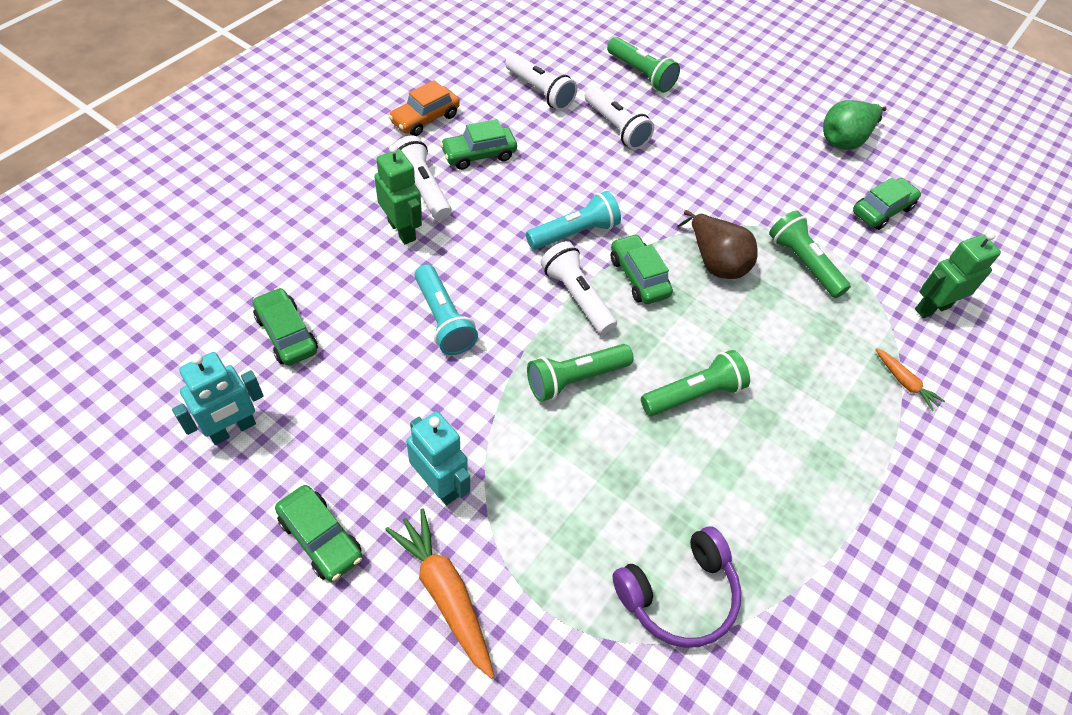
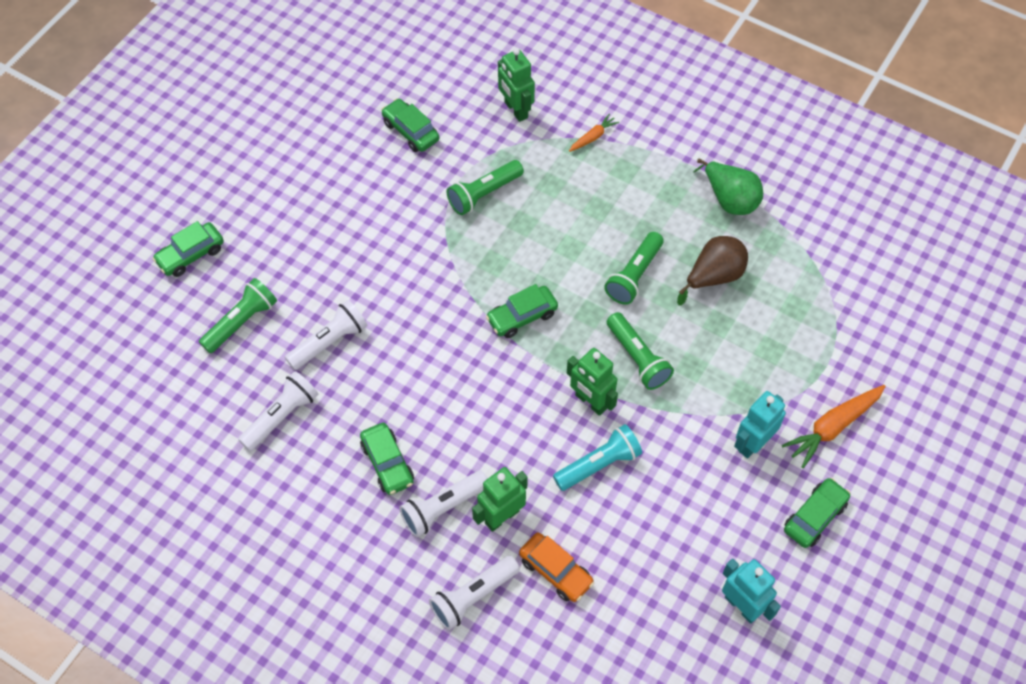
camera: 90 degrees left, 5 degrees up
(286, 334) = (640, 589): green car -> green car (191, 255)
(425, 119) = (340, 523): orange car -> orange car (556, 571)
(522, 324) = (590, 402): none -> green robot
(574, 233) = (479, 370): turquoise flashlight -> none
(577, 297) = (553, 363): white flashlight -> white flashlight (473, 596)
(679, 595) = (796, 285): purple headphones -> none
(693, 394) = (634, 275): green flashlight -> green flashlight turned 120 degrees counterclockwise
(715, 262) = (494, 258): brown pear -> brown pear (714, 276)
(845, 140) = (321, 150): green pear -> green pear (730, 199)

